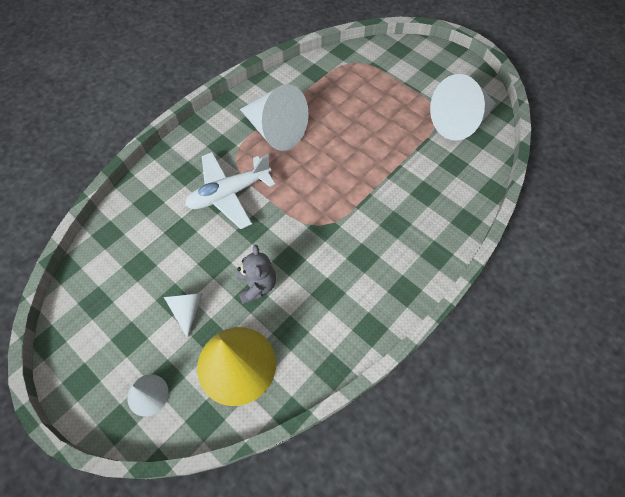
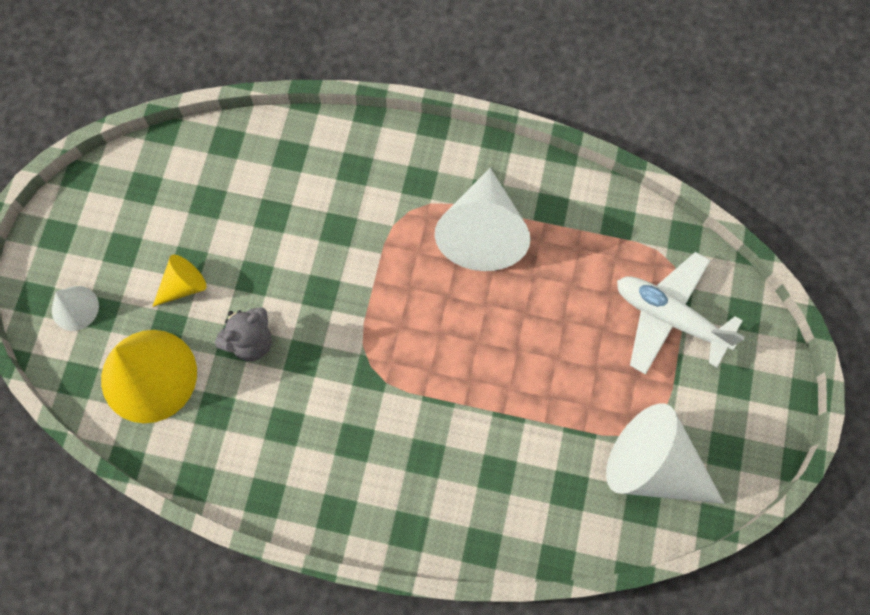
camera: 60 degrees right, 10 degrees up
(187, 309) = (183, 286): white cone -> yellow cone
(229, 194) = (353, 236): white plane -> white plane (669, 317)

